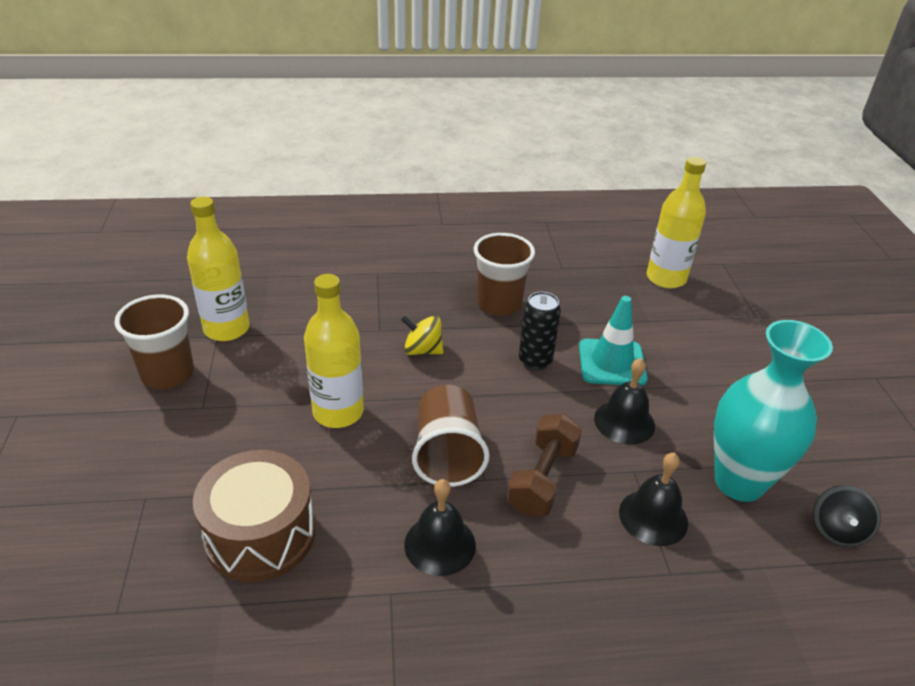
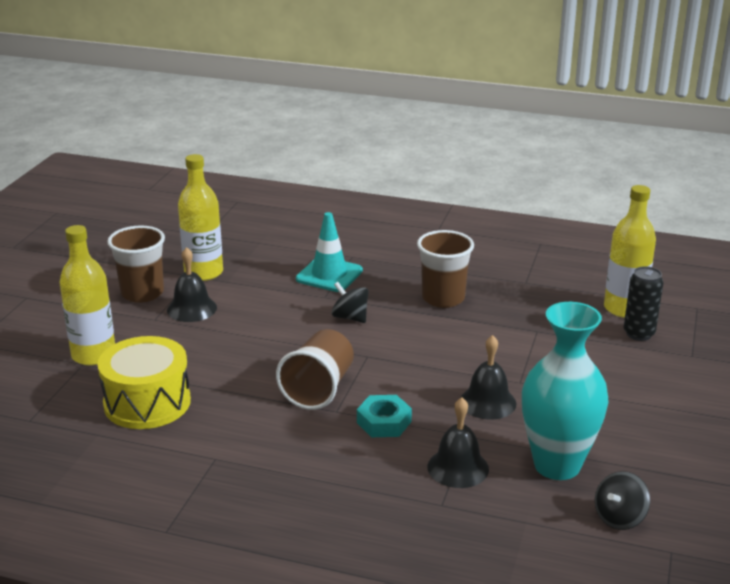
camera: 25 degrees right, 10 degrees down
(260, 534) = (147, 403): brown drum -> yellow drum
(338, 412) = (252, 344): yellow bottle -> yellow bottle (93, 355)
(422, 350) = (350, 317): yellow spinning top -> black spinning top
(440, 544) = (271, 441): black bell -> black bell (192, 309)
(535, 361) = (442, 344): black can -> black can (638, 334)
(542, 479) = (384, 422): brown dumbbell -> turquoise nut
(612, 363) = (512, 360): turquoise traffic cone -> turquoise traffic cone (329, 275)

